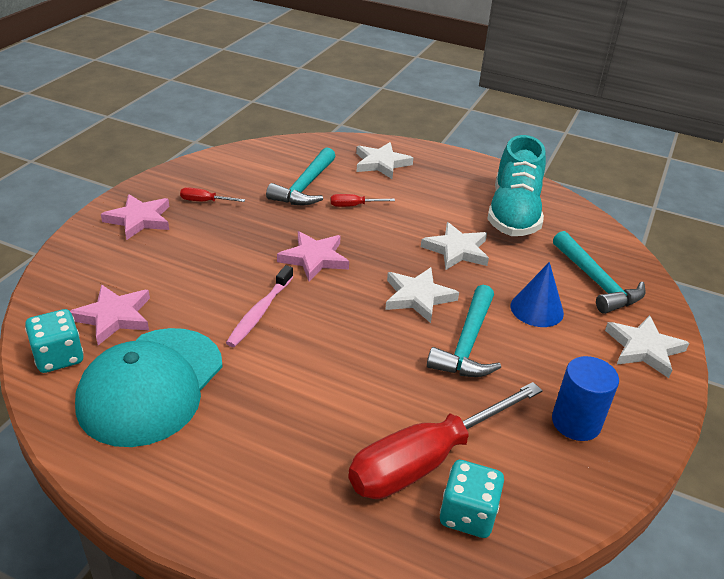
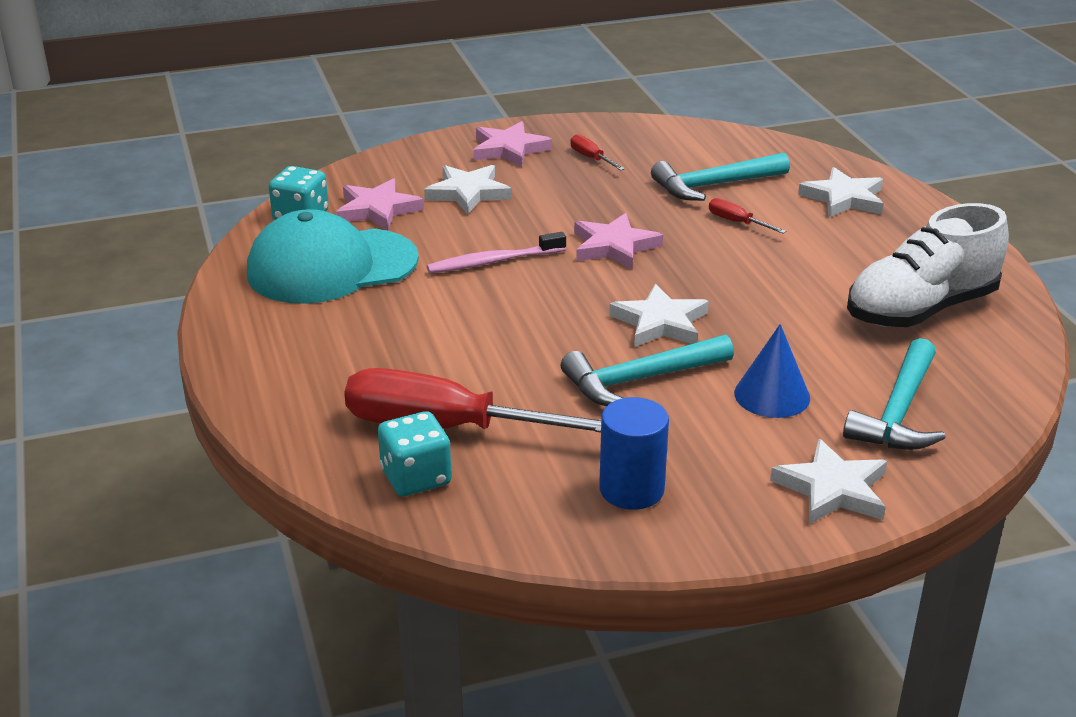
camera: 50 degrees right, 5 degrees down
(456, 250) = (780, 307): white star -> white star (468, 193)
(513, 214) = (920, 310): turquoise shoe -> white shoe

